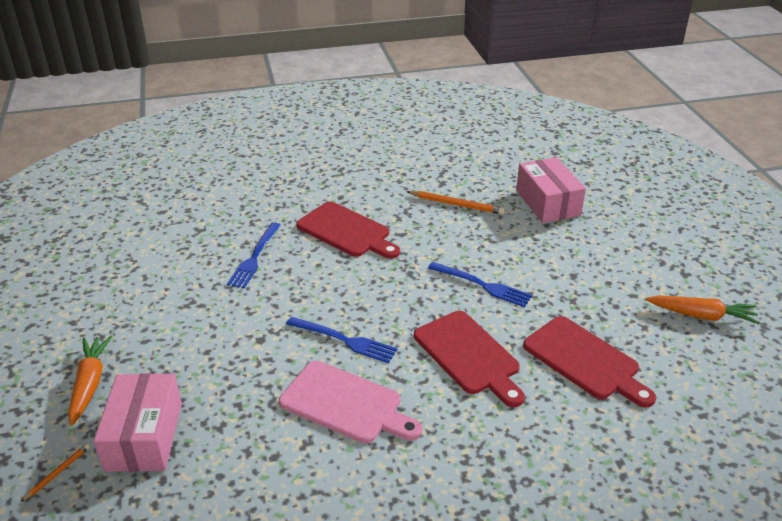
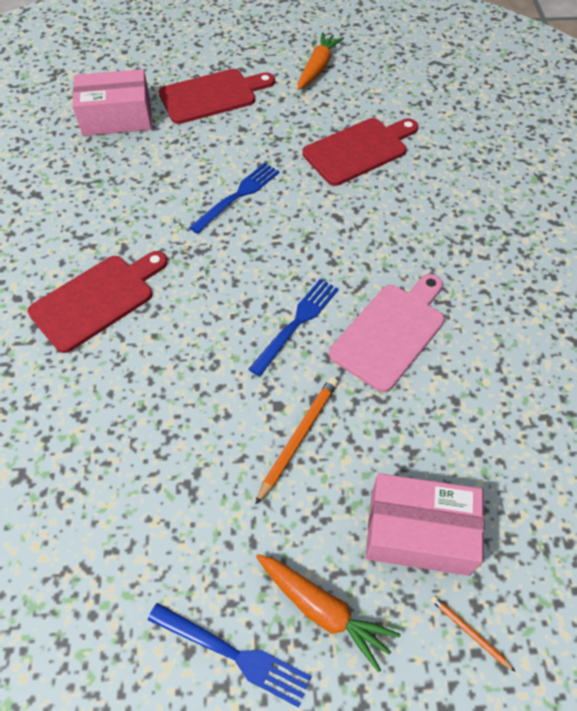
camera: 80 degrees left, 20 degrees up
(90, 384) = (323, 609): orange carrot -> orange carrot turned 150 degrees counterclockwise
(254, 258) = (116, 405): blue fork -> blue fork (235, 654)
(456, 205) = (87, 189): orange pencil -> orange pencil (298, 438)
(469, 355) = (338, 225): red cutting board -> red cutting board (212, 95)

